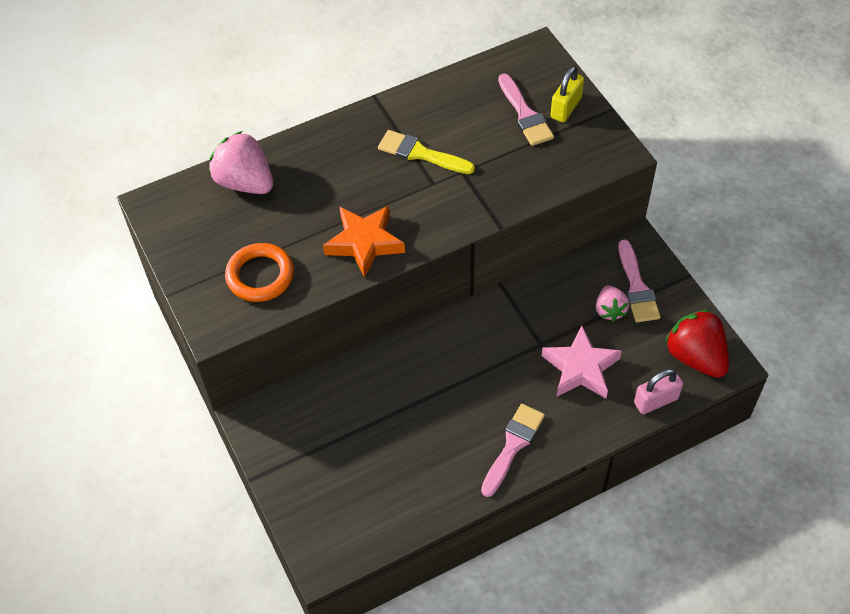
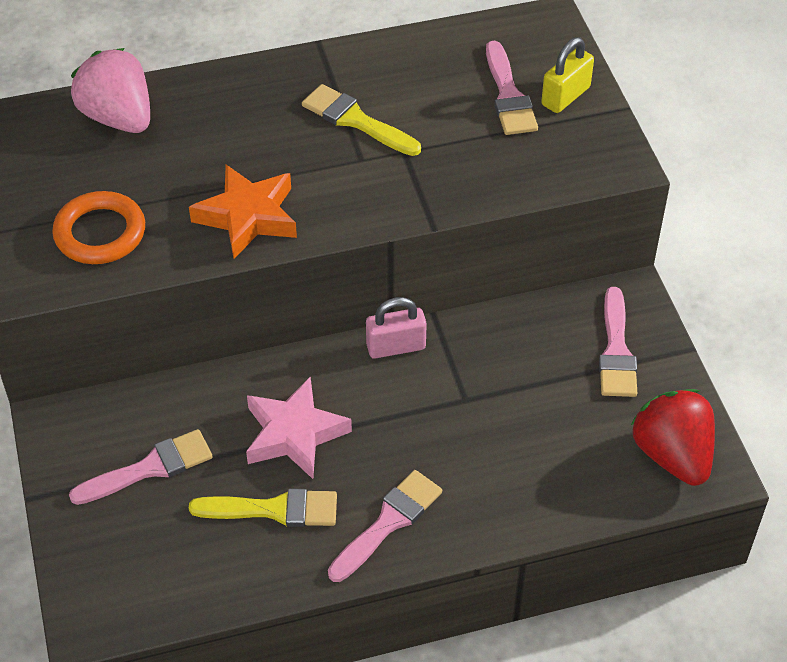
camera: 10 degrees right, 5 degrees down
(331, 439) = (150, 468): none -> pink brush
(429, 452) = (274, 510): none -> yellow brush
(580, 368) = (509, 440): pink star -> pink star (294, 434)
(609, 310) = (571, 373): pink strawberry -> none
(656, 401) = (601, 502): pink padlock -> pink padlock (396, 346)

